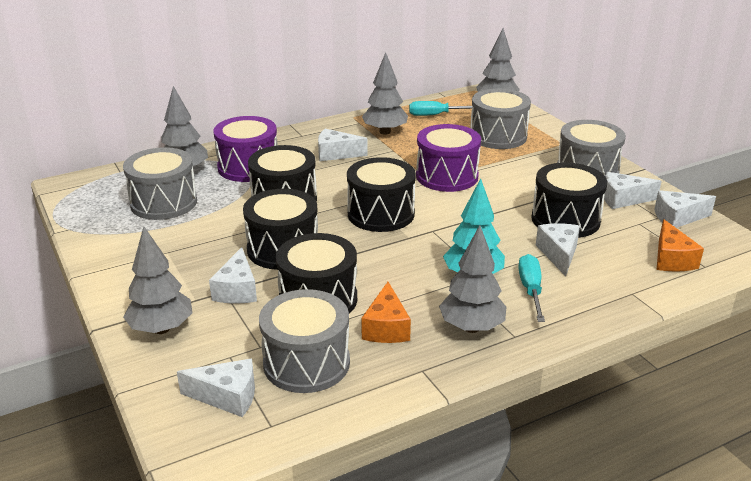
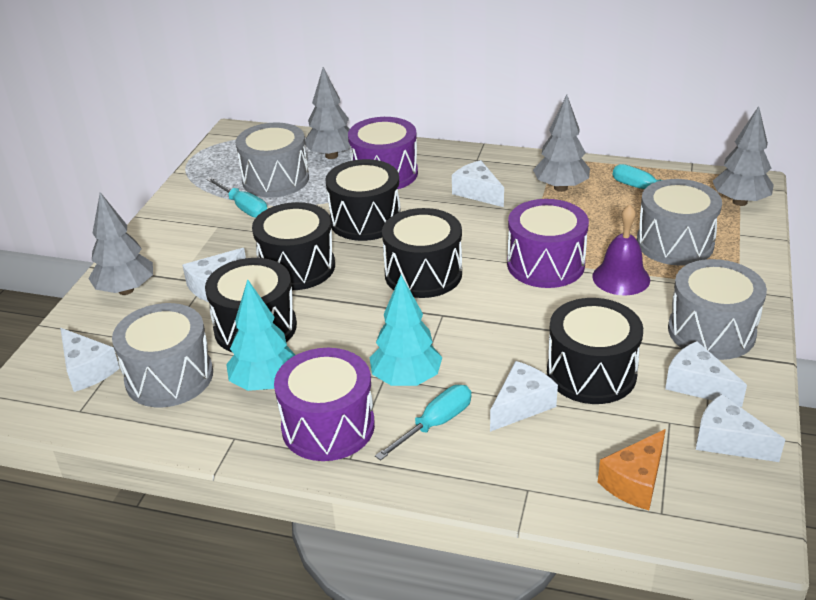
camera: 45 degrees right, 5 degrees up
(169, 231) = (244, 207): none -> turquoise screwdriver
(386, 327) = (265, 384): orange cheese -> turquoise tree
(471, 327) = (328, 426): grey tree -> purple drum
(500, 165) = (621, 278): none -> purple bell

